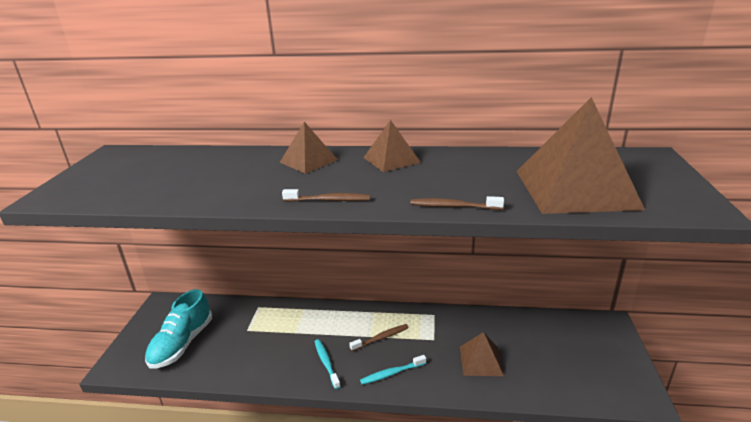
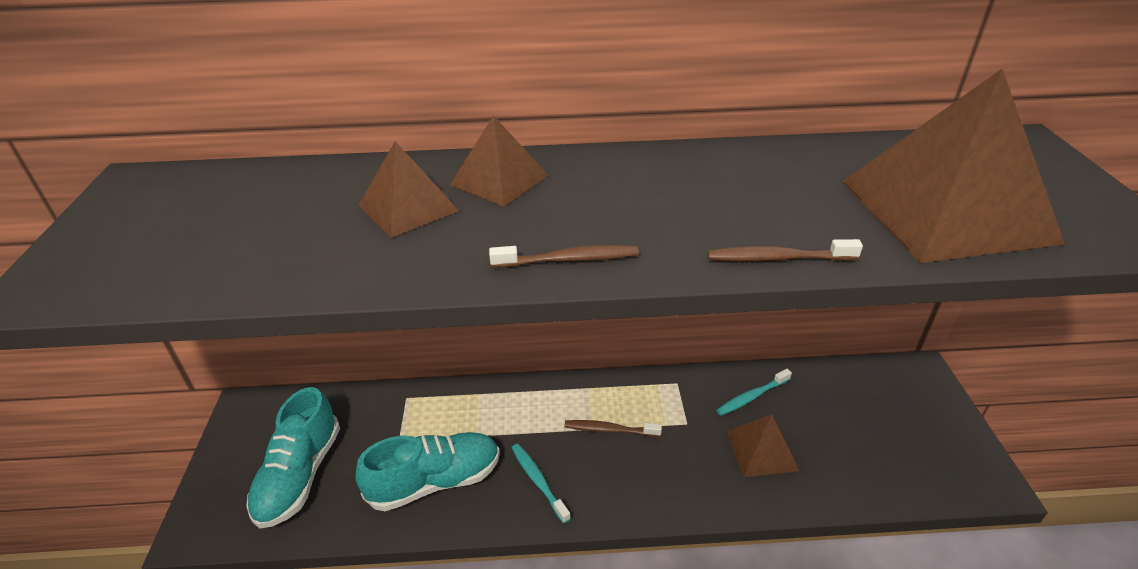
camera: 10 degrees left, 10 degrees up
(262, 356) = (435, 481): none -> turquoise shoe
(381, 338) = (609, 430): brown toothbrush -> brown toothbrush turned 135 degrees counterclockwise
(391, 160) = (636, 170): brown pyramid -> brown pyramid (408, 207)
(392, 373) = (640, 486): turquoise toothbrush -> turquoise toothbrush (752, 397)

